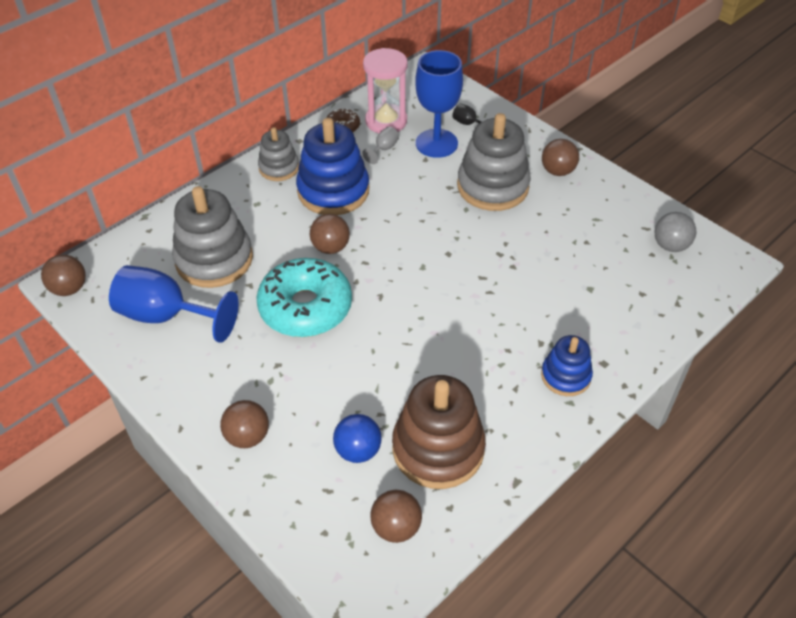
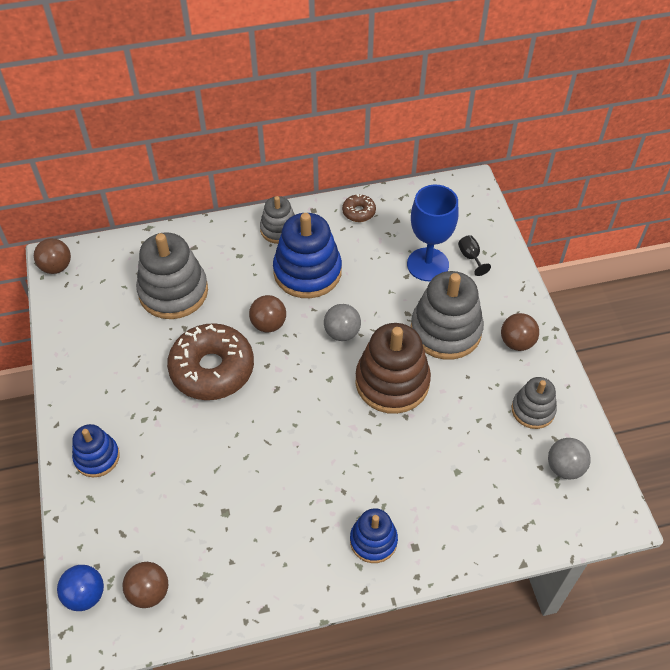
camera: 30 degrees right, 5 degrees up
(166, 316) = (107, 324): blue goblet -> none
(248, 436) = (97, 457): brown ball -> blue stacking toy
(305, 307) = (212, 369): turquoise donut -> brown donut
(358, 450) = (166, 513): blue ball -> blue ball (85, 595)
(384, 149) = (378, 250): grey goblet -> none
(386, 121) = (399, 223): pink hourglass -> none
(404, 226) = (342, 333): none -> grey ball
(438, 448) = (225, 546): brown stacking toy -> brown stacking toy (392, 382)
(611, 215) = (533, 410): none -> grey stacking toy

